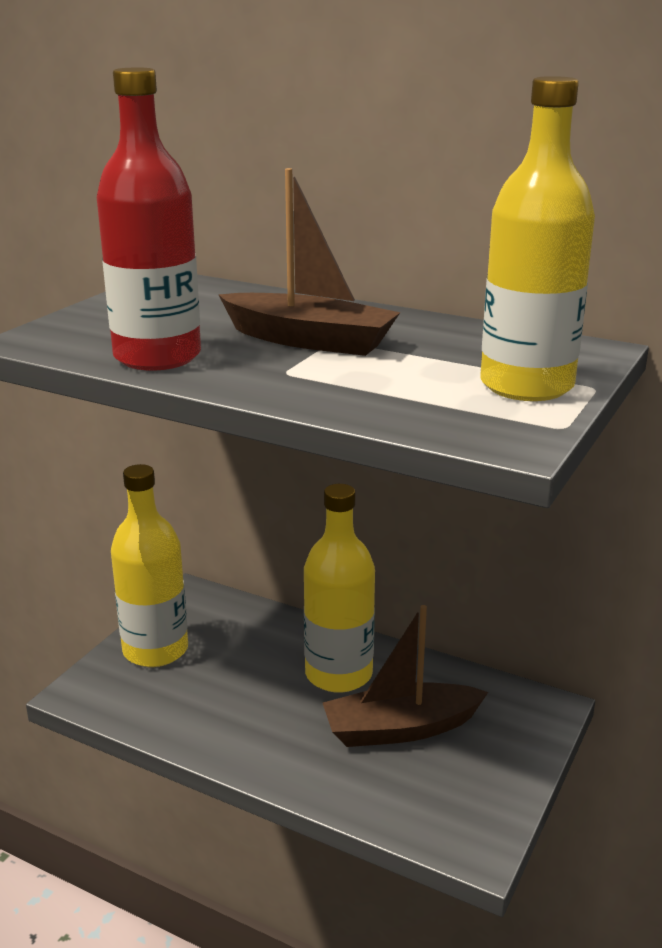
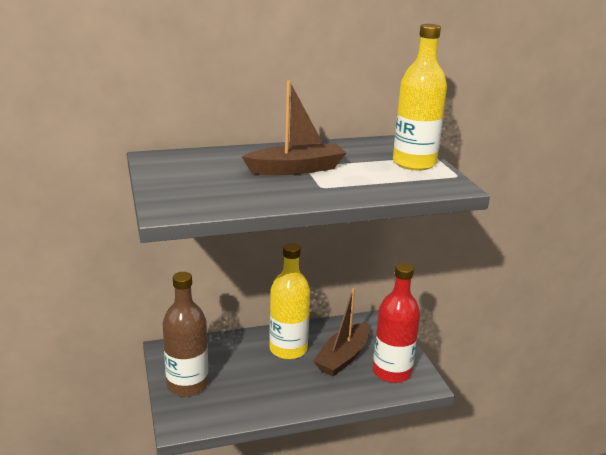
camera: 45 degrees left, 0 degrees up
(155, 650) = (187, 384): yellow bottle -> brown bottle
(157, 357) = (252, 198): red bottle -> red bottle (392, 372)

